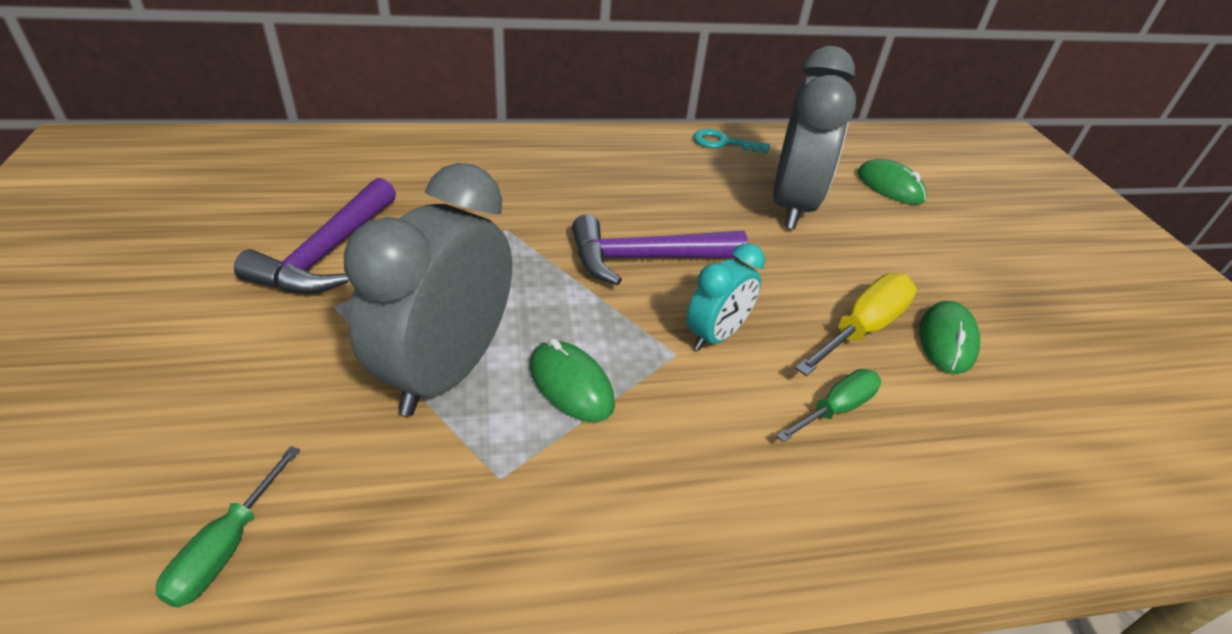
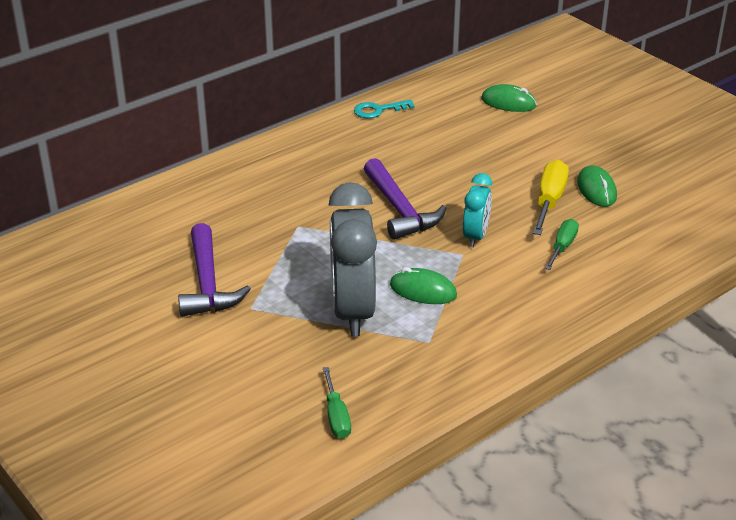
camera: 25 degrees left, 5 degrees down
(646, 258) = (400, 210): purple hammer -> purple hammer turned 75 degrees counterclockwise
(792, 206) = (458, 140): grey clock -> none

